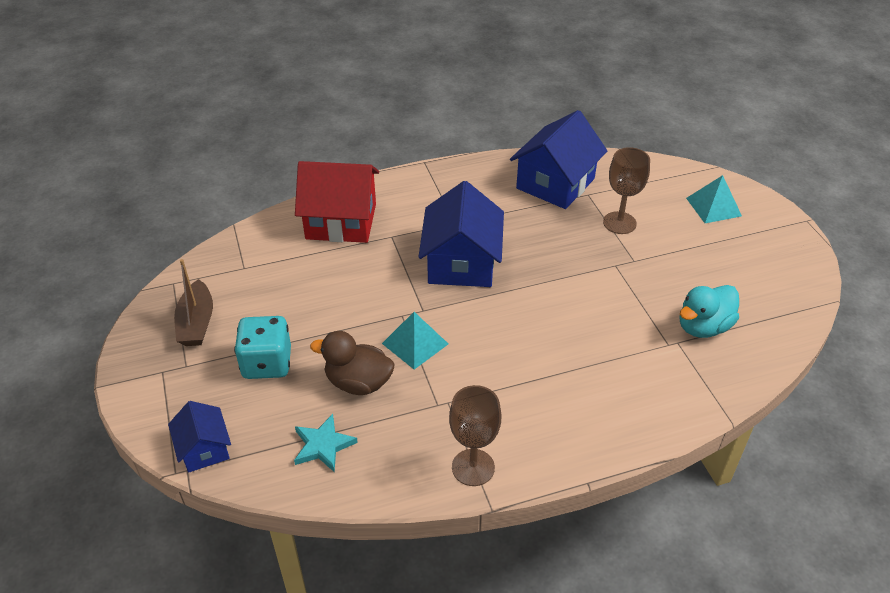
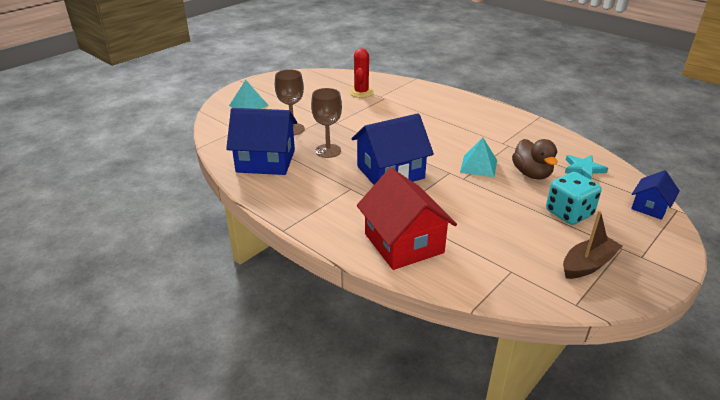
camera: 120 degrees left, 10 degrees down
(473, 467) = (528, 125): brown goblet -> brown goblet (328, 151)
(703, 327) = (361, 92): turquoise duck -> red cactus

